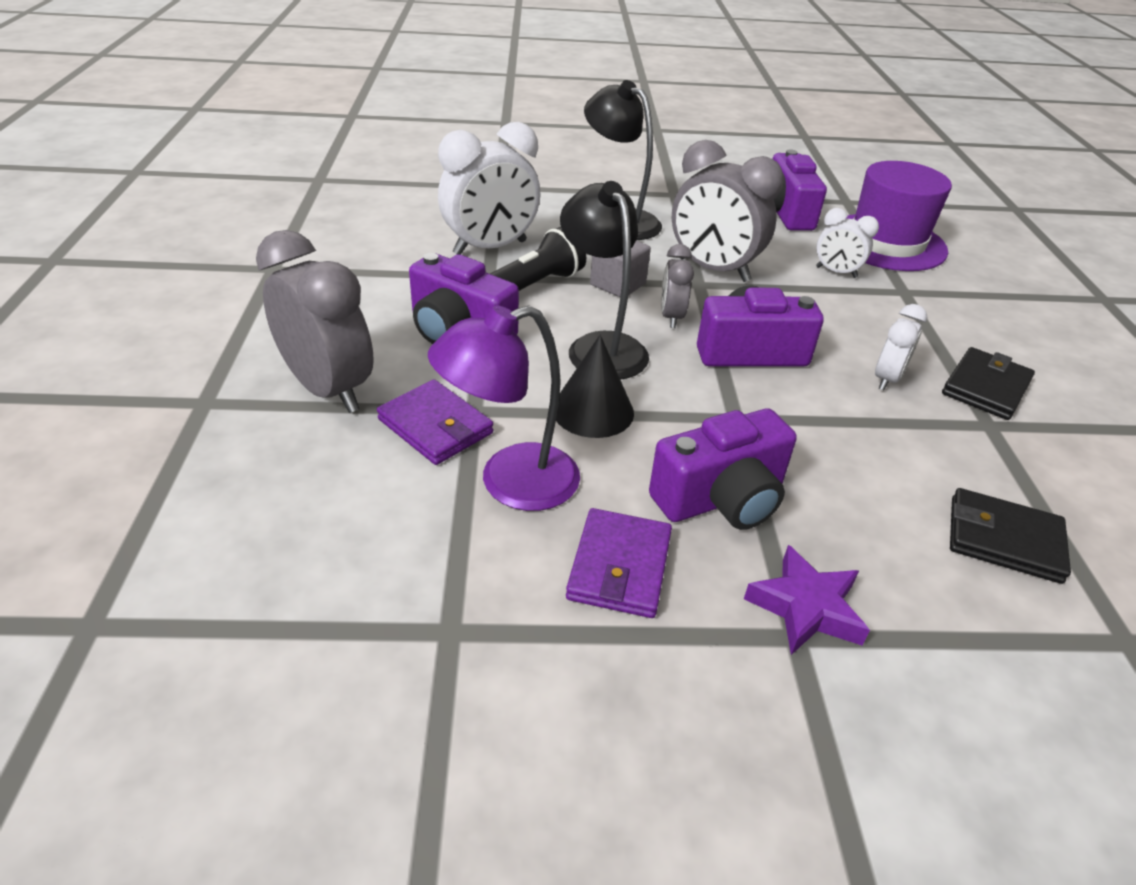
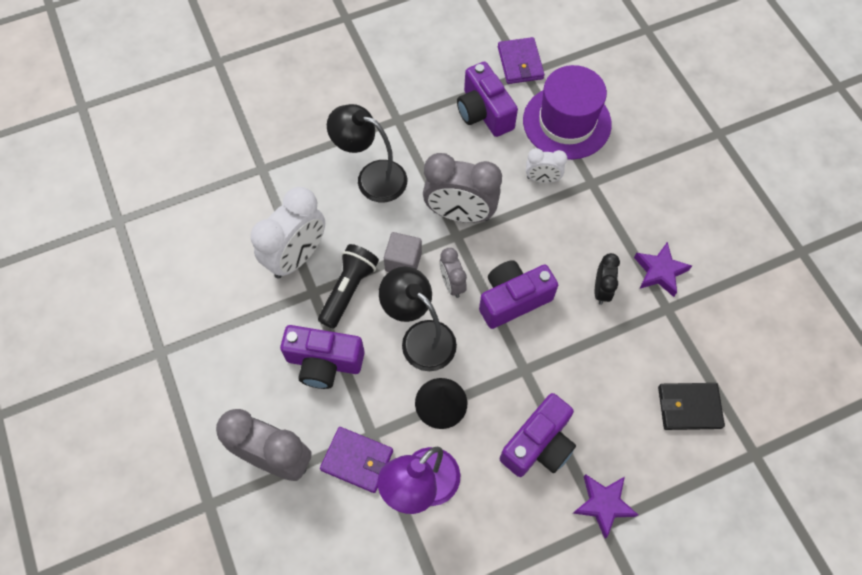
camera: 20 degrees left, 25 degrees up
(619, 566) = (504, 520): purple wallet -> purple wallet (520, 63)
(887, 379) = (601, 290): white clock -> black clock
(985, 387) = (660, 272): black wallet -> purple star

